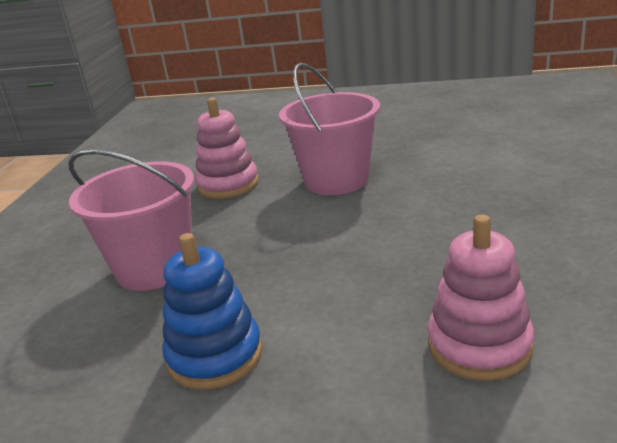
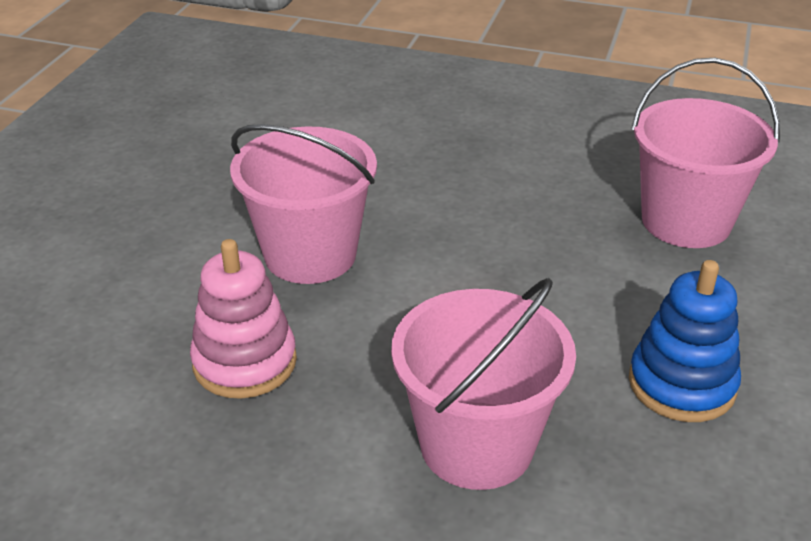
camera: 85 degrees left, 10 degrees up
(479, 346) = (686, 221): pink stacking toy -> pink bucket

